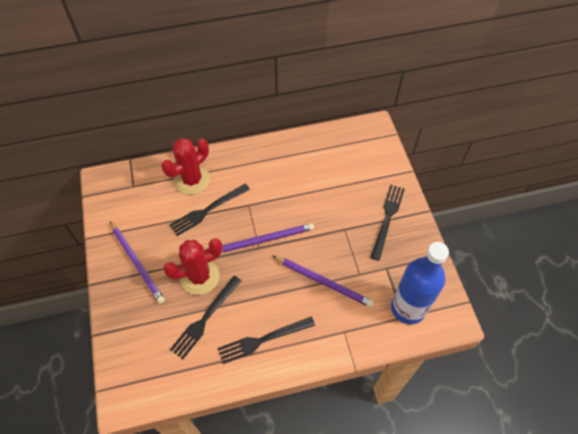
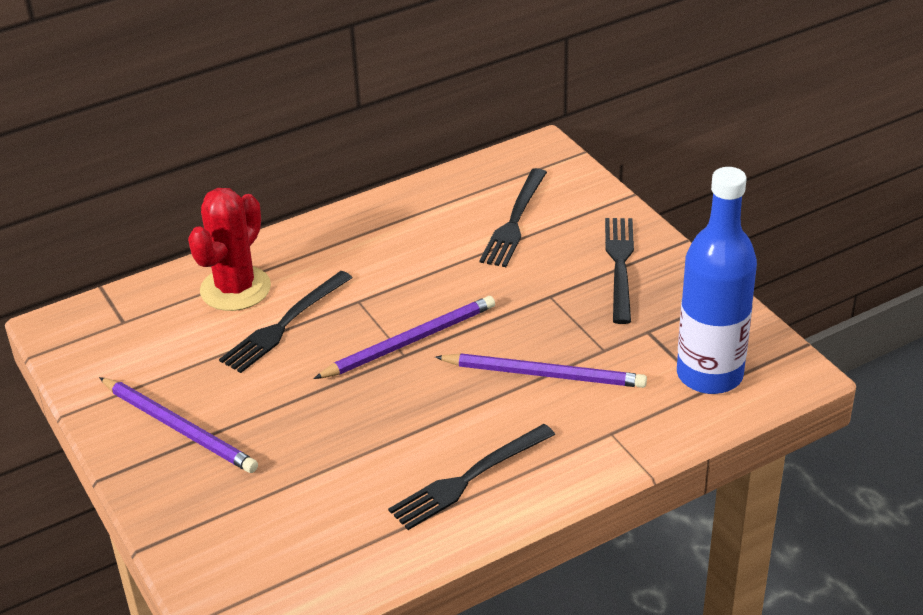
camera: 15 degrees left, 20 degrees down
(199, 276) = (309, 419): red cactus -> none
(205, 318) = (346, 474): black fork -> black fork (514, 221)

